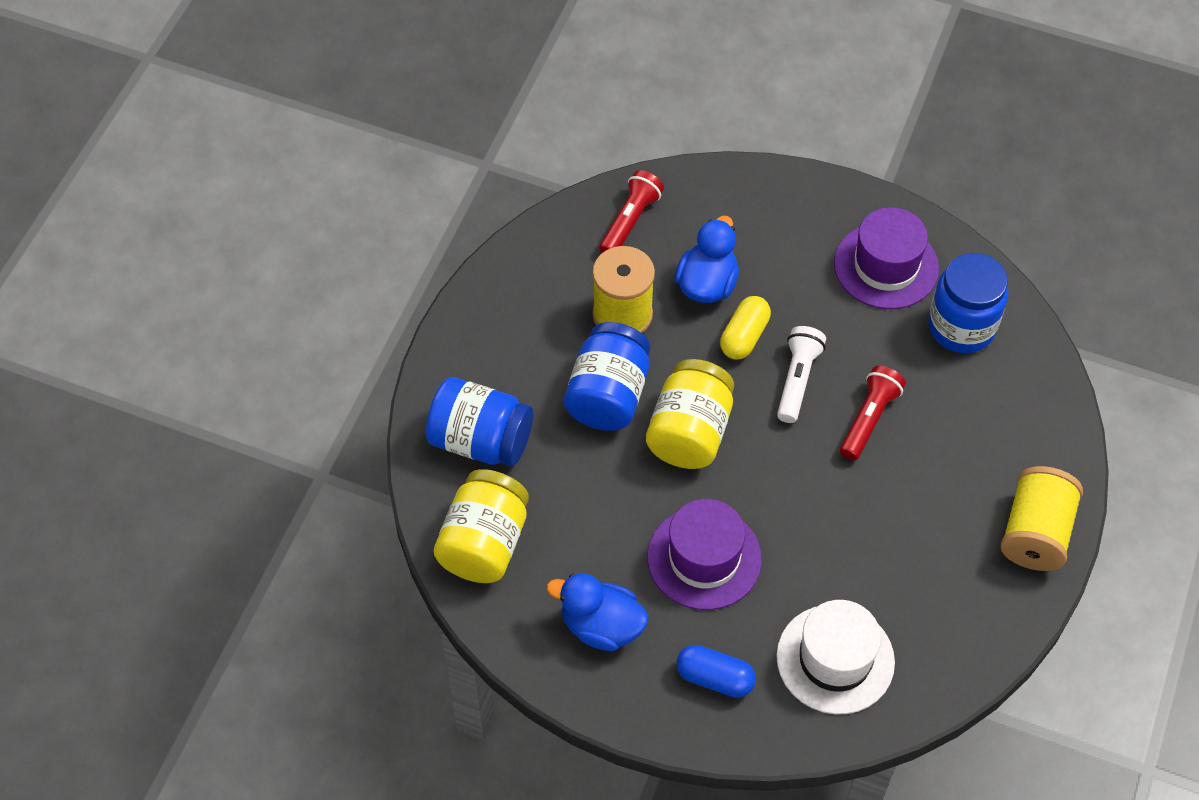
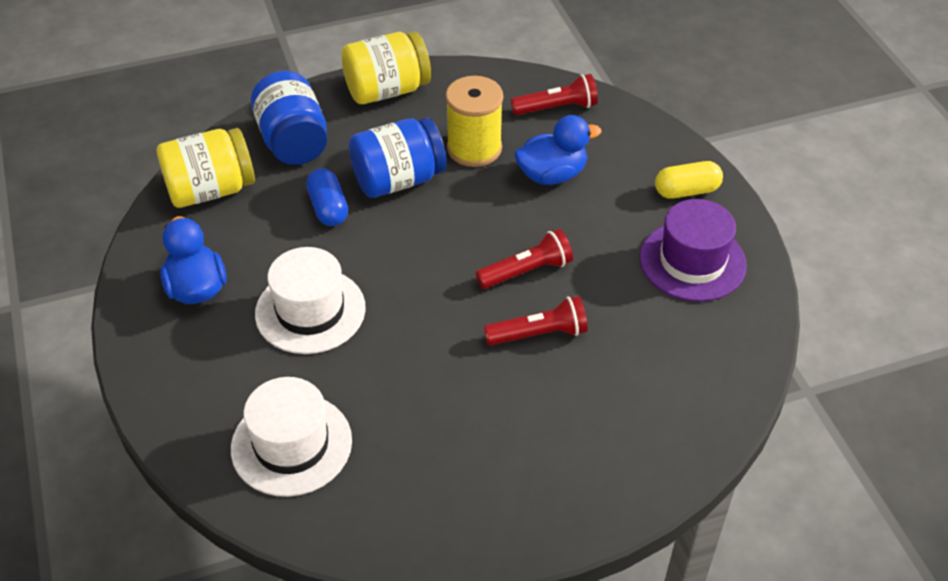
camera: 50 degrees right, 10 degrees down
(690, 432) = (413, 239): yellow jar -> yellow jar (387, 90)
(704, 558) = (310, 311): purple hat -> white hat
(714, 678) = (207, 379): blue capsule -> blue capsule (328, 208)
(744, 336) = (530, 220): yellow capsule -> yellow capsule (686, 191)
(797, 380) = (526, 271): white flashlight -> red flashlight
(961, 327) = (693, 340): blue jar -> none
(1035, 533) = (548, 511): yellow spool -> none

